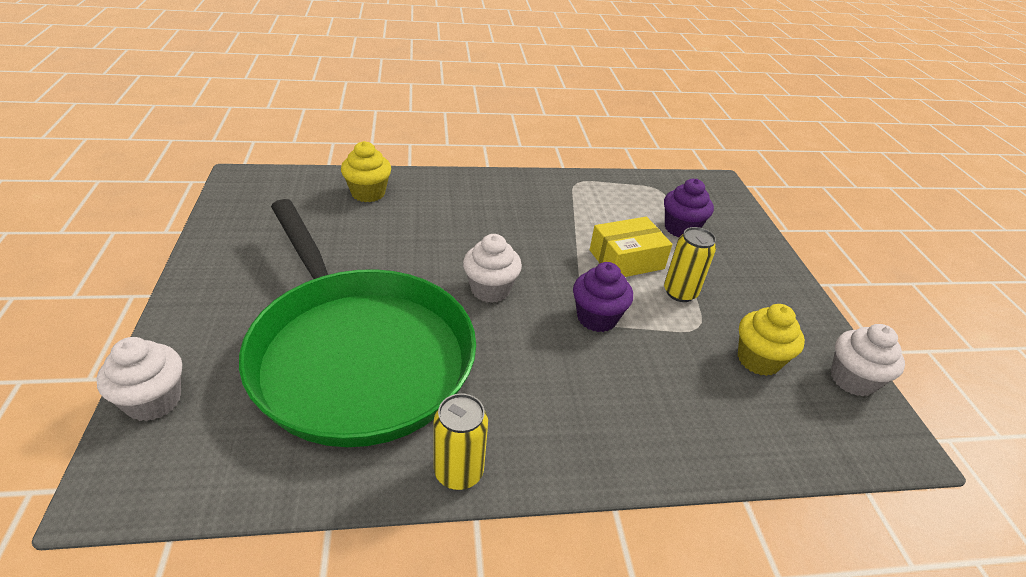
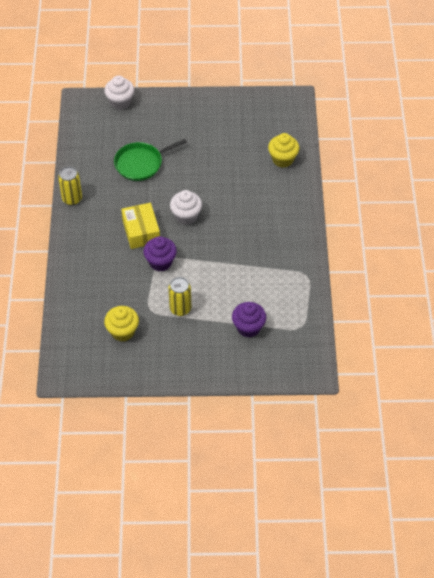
camera: 100 degrees right, 15 degrees up
(358, 354) = (141, 163): green pan -> green pan, size x0.46
(626, 259) = (213, 287): yellow box -> yellow box (141, 231)
(852, 380) = (104, 373): white cupcake -> none

